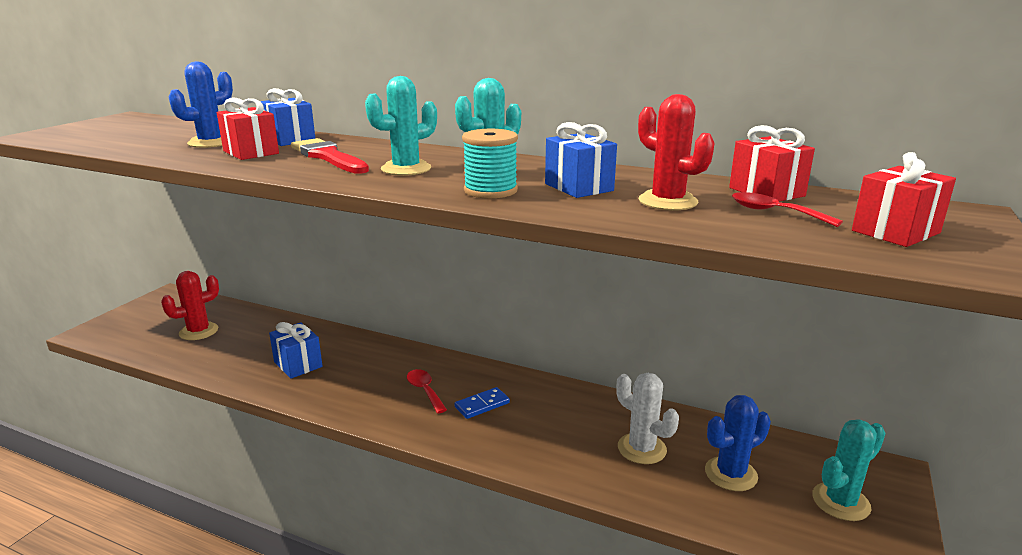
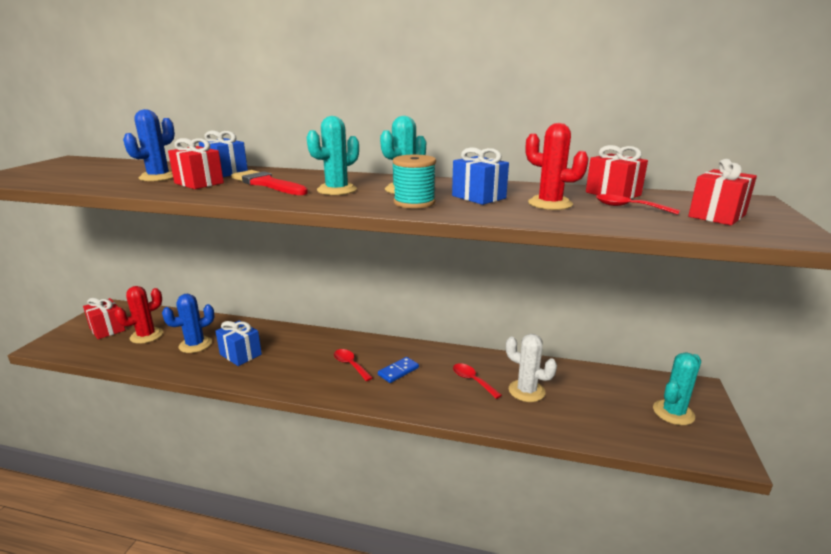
camera: 10 degrees left, 0 degrees up
(158, 320) = (107, 329): none -> red gift
(574, 427) = (472, 380): none -> red spoon
(731, 474) = (594, 402): blue cactus -> blue cactus (195, 345)

